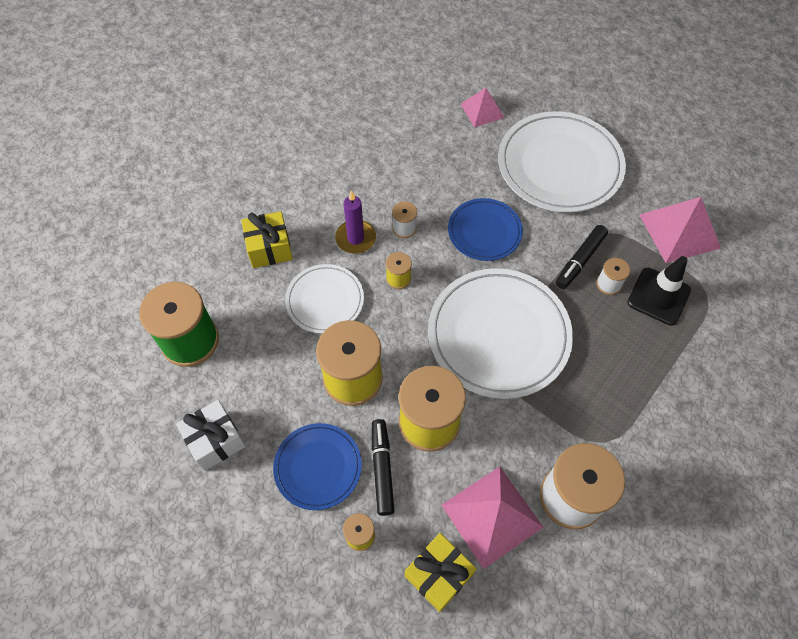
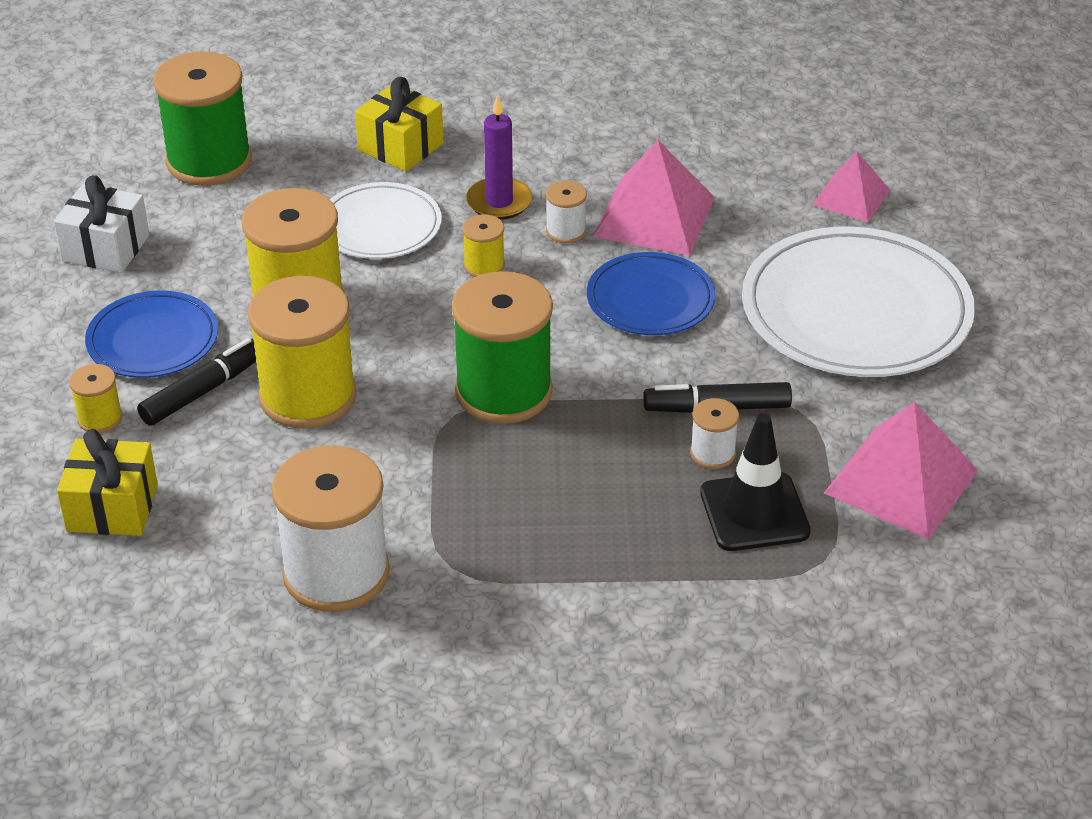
camera: 50 degrees right, 20 degrees down
(492, 516) = (235, 514): pink pyramid -> pink pyramid (654, 217)
(498, 335) = (503, 392): white plate -> green spool

